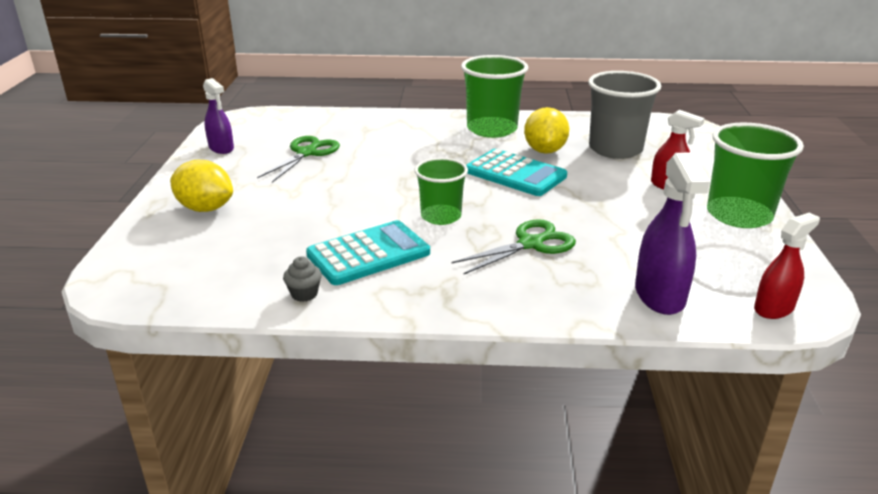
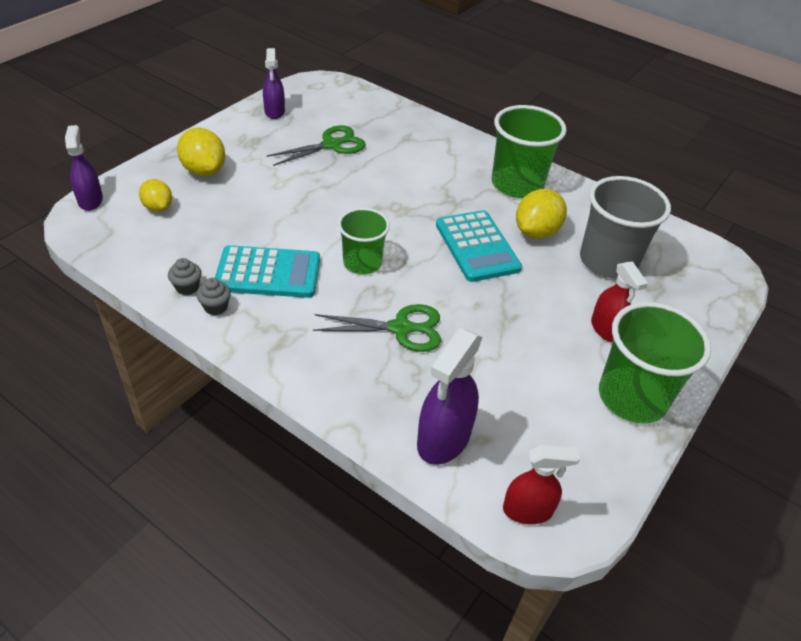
camera: 30 degrees right, 15 degrees up
(106, 271) = (90, 200): none -> purple spray bottle
(192, 250) = (158, 207): none -> yellow lemon
(352, 296) = (216, 307): none -> grey cupcake

